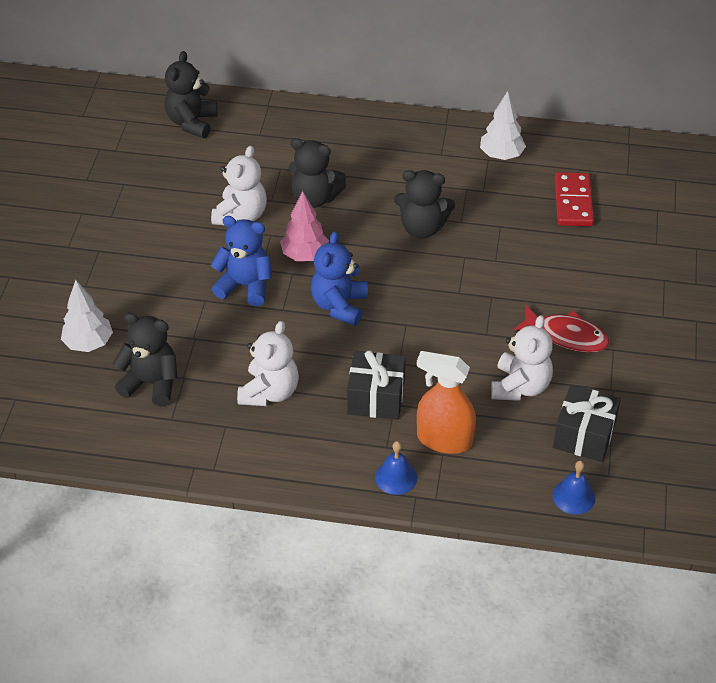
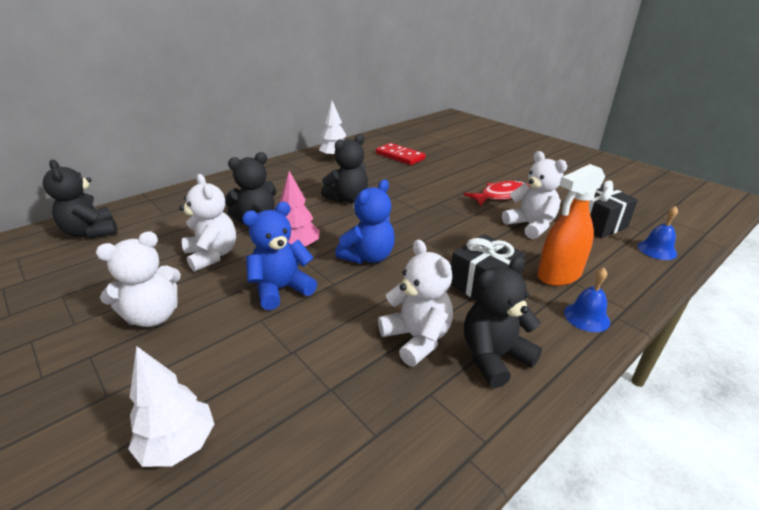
camera: 50 degrees left, 15 degrees down
(151, 383) = (307, 421): black teddy bear -> black teddy bear (494, 357)
(154, 246) = (154, 316): none -> white teddy bear
(339, 306) = (368, 257): blue teddy bear -> blue teddy bear turned 105 degrees counterclockwise

